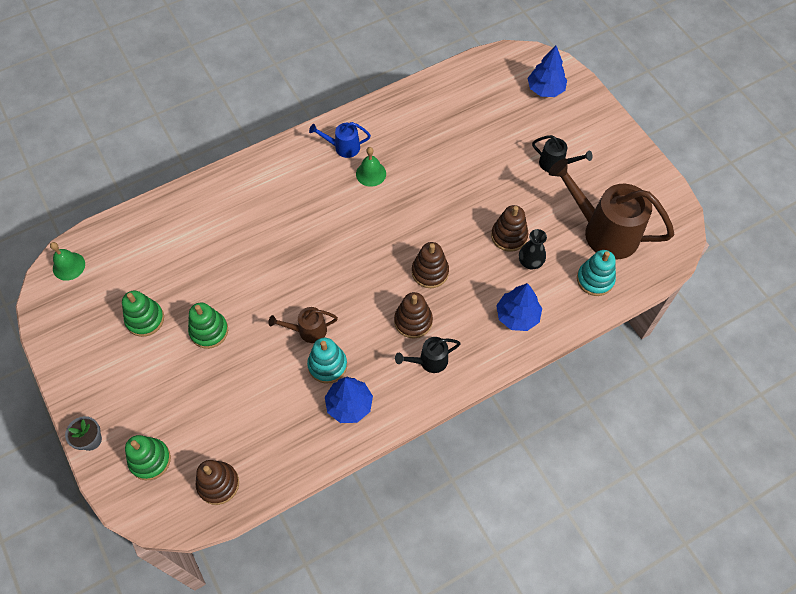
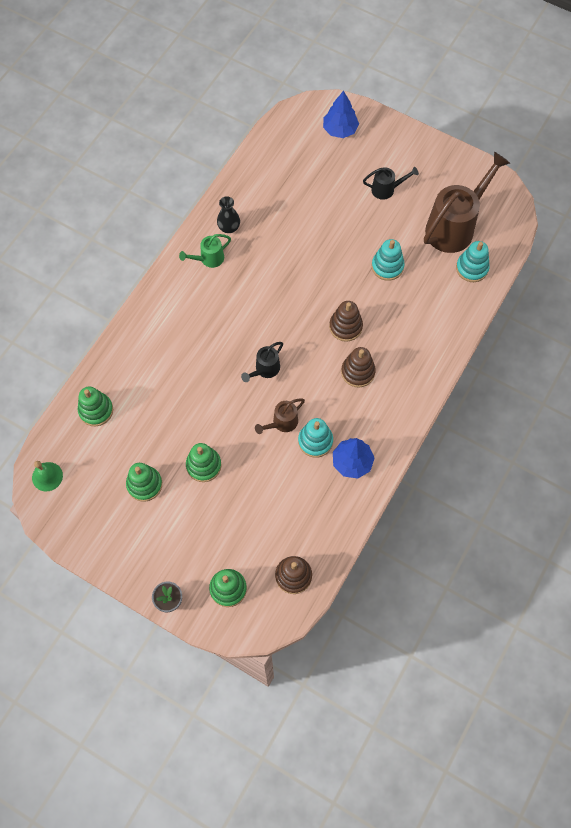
camera: 30 degrees left, 5 degrees up
(151, 230) = (96, 410): none -> green stacking toy
(343, 147) = (208, 259): blue watering can -> green watering can
(371, 173) = (246, 270): green bell -> none
(429, 361) = (389, 396): black watering can -> black watering can (265, 370)
(509, 236) = (387, 266): brown stacking toy -> turquoise stacking toy
(517, 316) = (432, 326): blue tree -> none
(530, 262) = (416, 279): black vase -> black vase (229, 227)
(603, 231) = (455, 226): brown watering can -> brown watering can turned 135 degrees clockwise

